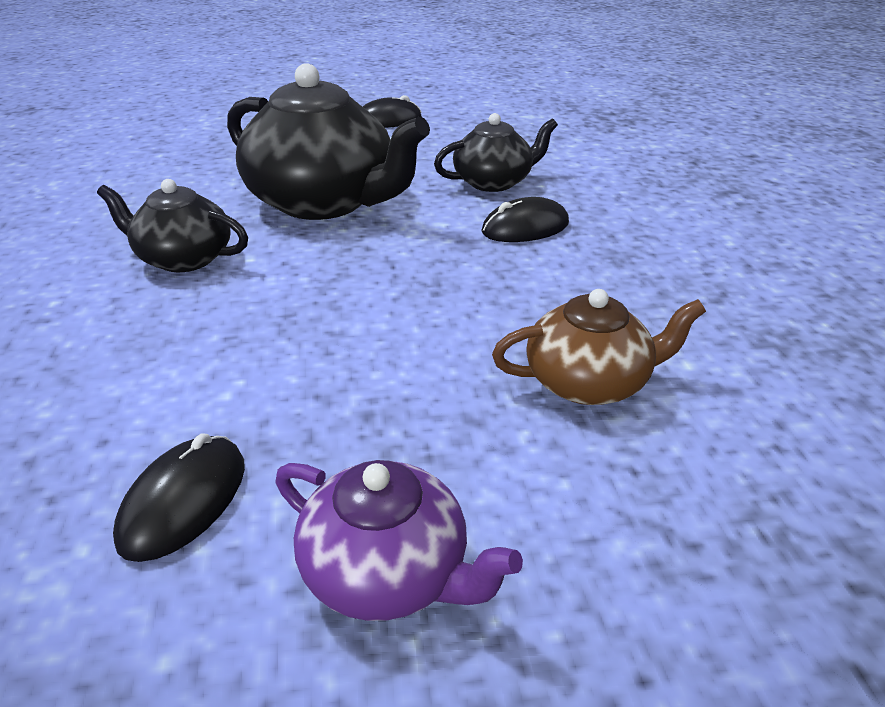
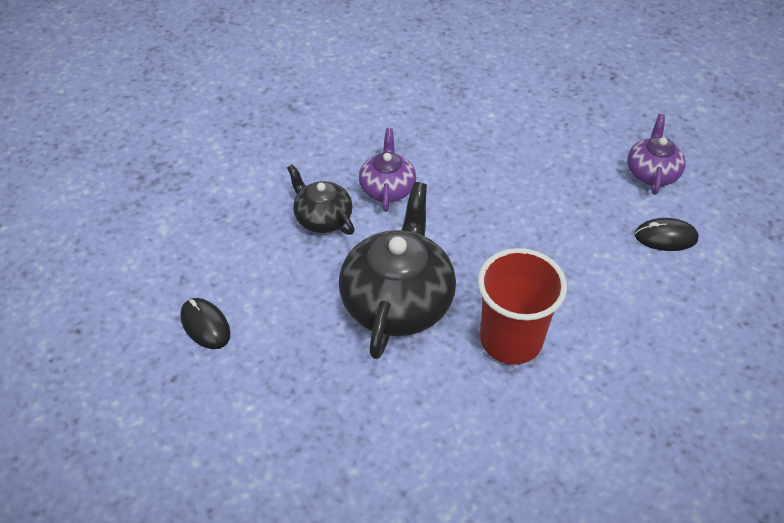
camera: 110 degrees left, 15 degrees up
(183, 258) = (511, 340): black teapot -> red cup
(525, 228) = (387, 188): black mouse -> purple teapot
(589, 382) = (523, 141): brown teapot -> none

